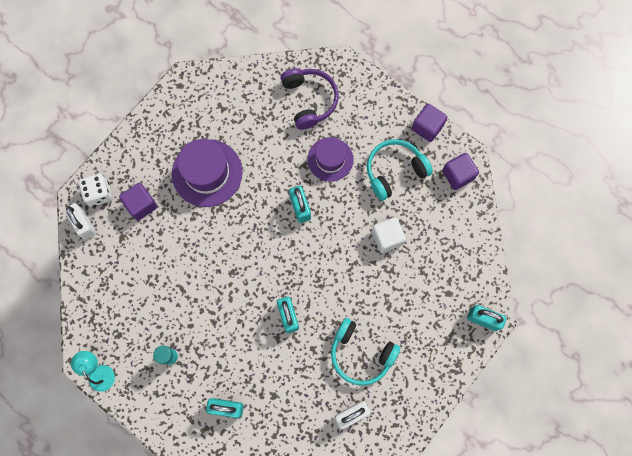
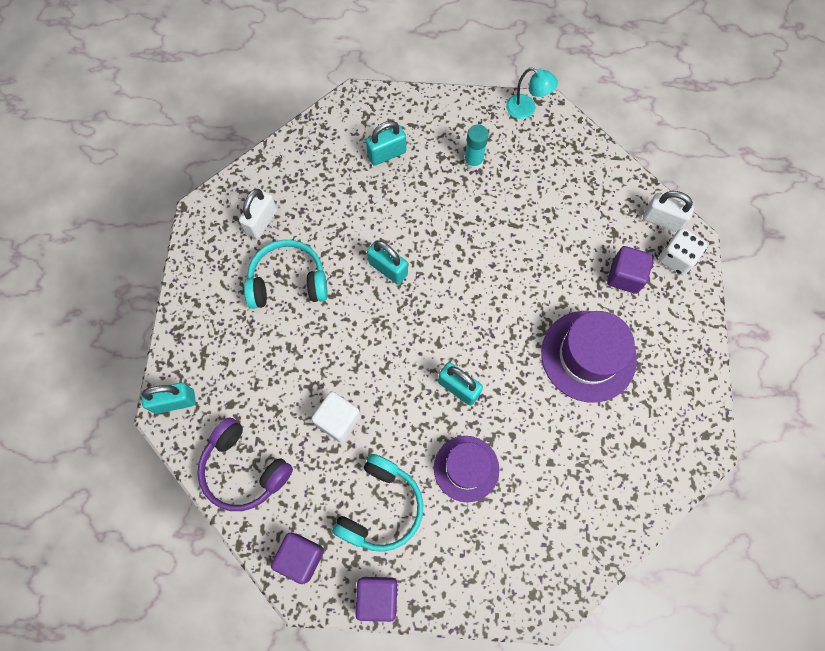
camera: 145 degrees right, 5 degrees down
(309, 100) = (545, 527): purple headphones -> purple headphones (244, 469)

